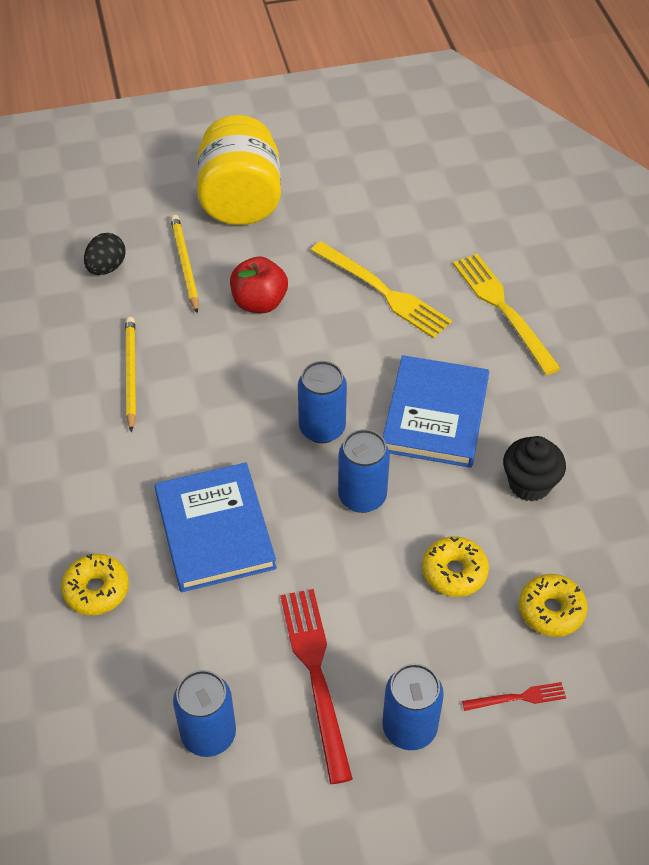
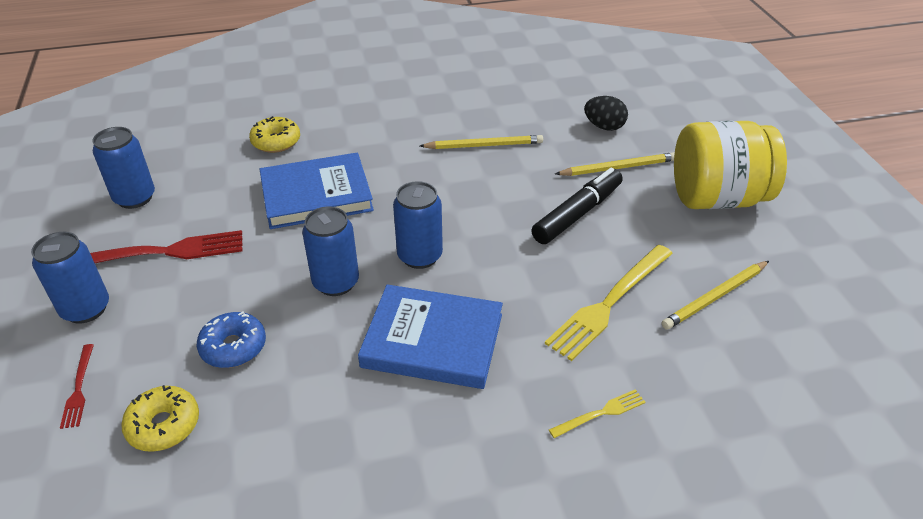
camera: 90 degrees right, 10 degrees down
(259, 302) = (577, 214): red apple -> black marker
(373, 224) = (715, 297): none -> yellow pencil
(454, 572) = (233, 347): yellow donut -> blue donut
(503, 309) = (600, 413): yellow fork -> yellow fork, size x0.49
(529, 484) = (330, 419): black cupcake -> none

